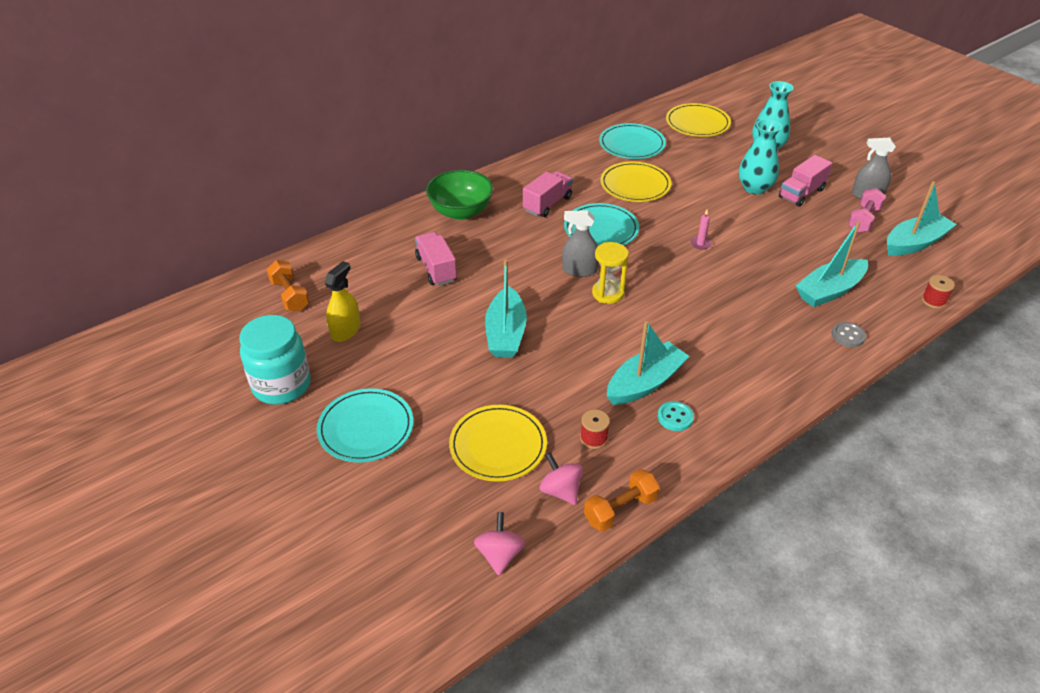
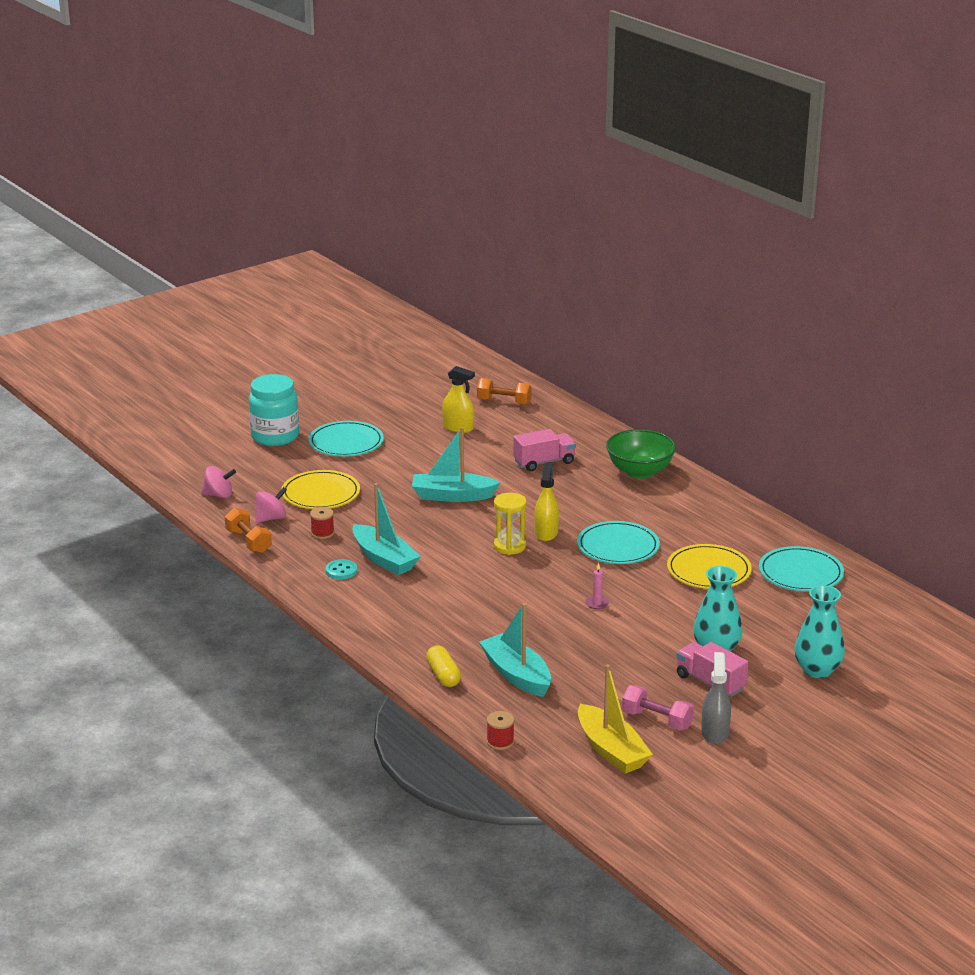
camera: 90 degrees right, 15 degrees down
(282, 385) = (395, 408): turquoise jar -> turquoise jar (275, 436)
(290, 295) = (504, 402): orange dumbbell -> orange dumbbell turned 45 degrees clockwise
(547, 204) = (661, 517): pink truck -> none
(579, 270) = (546, 533): grey spray bottle -> yellow spray bottle
(697, 123) = (869, 623): yellow plate -> none
(848, 336) = (443, 675): grey button -> yellow capsule
(914, 243) = (611, 750): turquoise boat -> yellow boat

